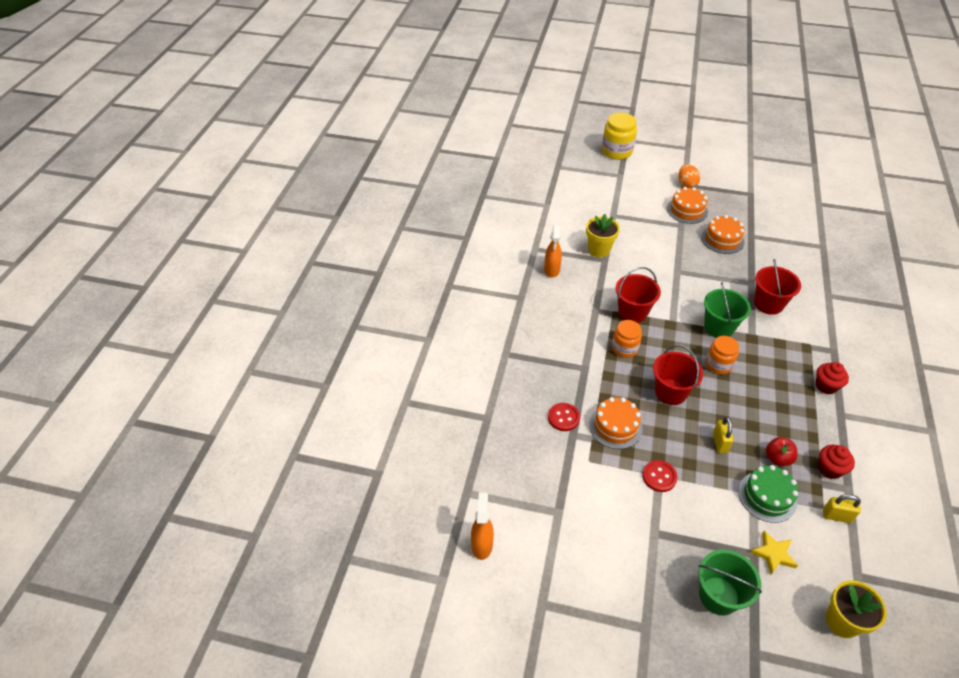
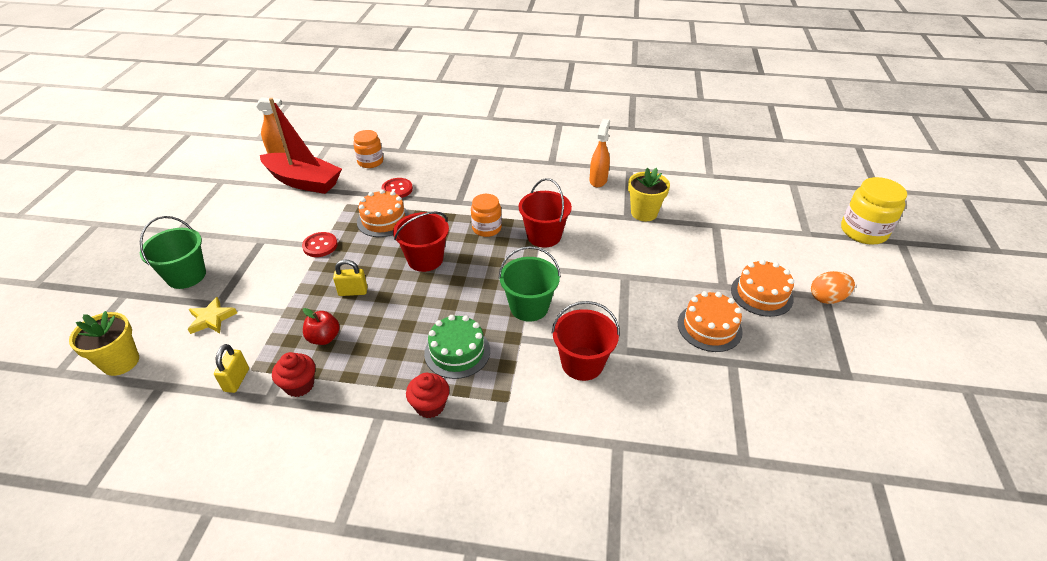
camera: 85 degrees right, 5 degrees down
(547, 508) = (303, 181): none -> red boat
(552, 270) = (598, 180): orange spray bottle -> orange spray bottle turned 105 degrees clockwise
(718, 364) = (466, 301): orange jar -> orange jar (370, 162)
(767, 496) = (278, 322): green cake -> green cake (457, 352)

